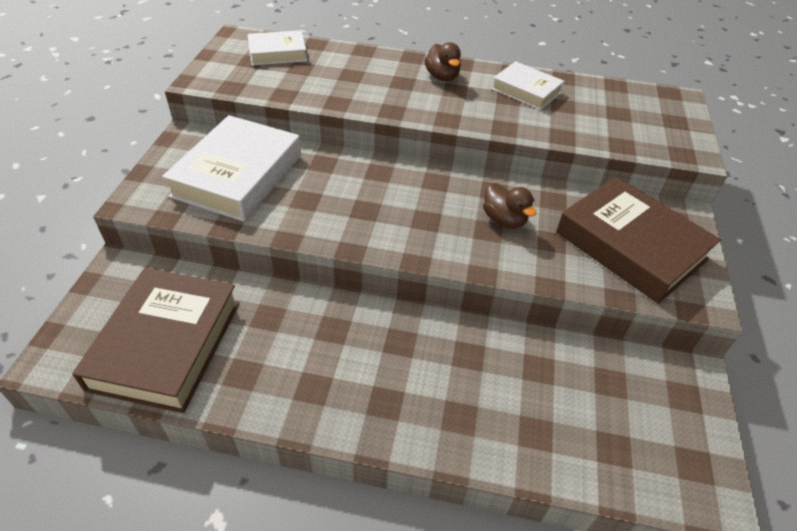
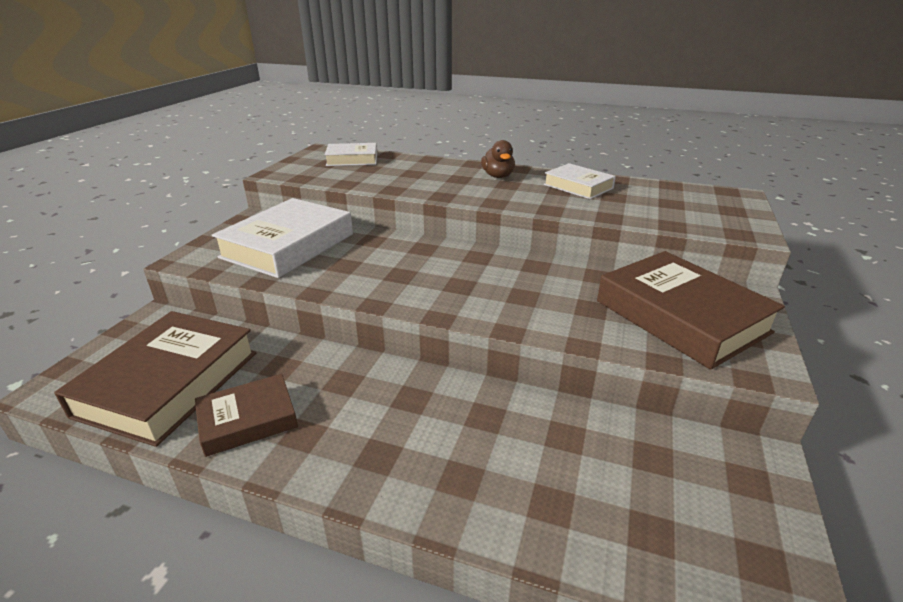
camera: 10 degrees right, 15 degrees down
(258, 377) = (248, 420): none -> brown book
(504, 220) = (542, 289): brown duck -> none

